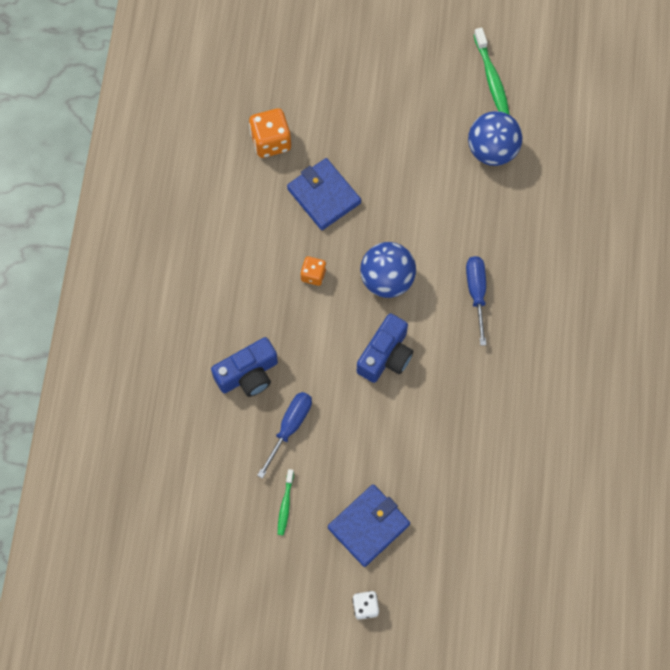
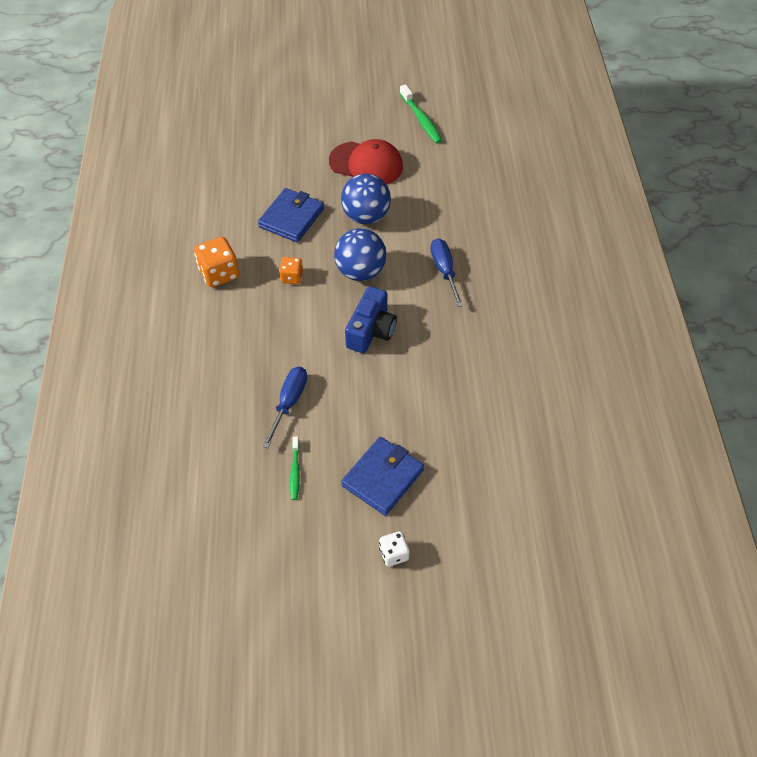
camera: 10 degrees left, 15 degrees down
(248, 374) = (241, 364): blue camera -> none
(271, 141) = (238, 185): orange dice -> orange dice (219, 274)
(323, 196) = (291, 218): blue wallet -> blue wallet turned 75 degrees clockwise
(417, 133) = (366, 164): none -> red cap
(492, 150) = (433, 167): blue ball -> blue ball (366, 216)

